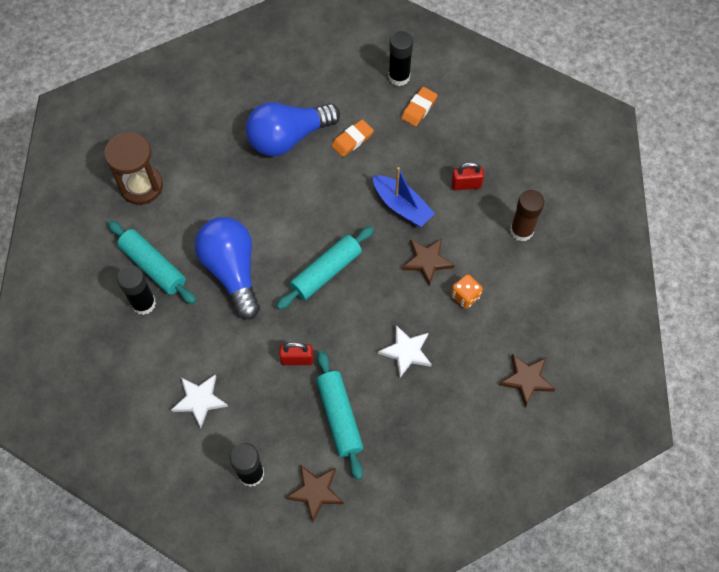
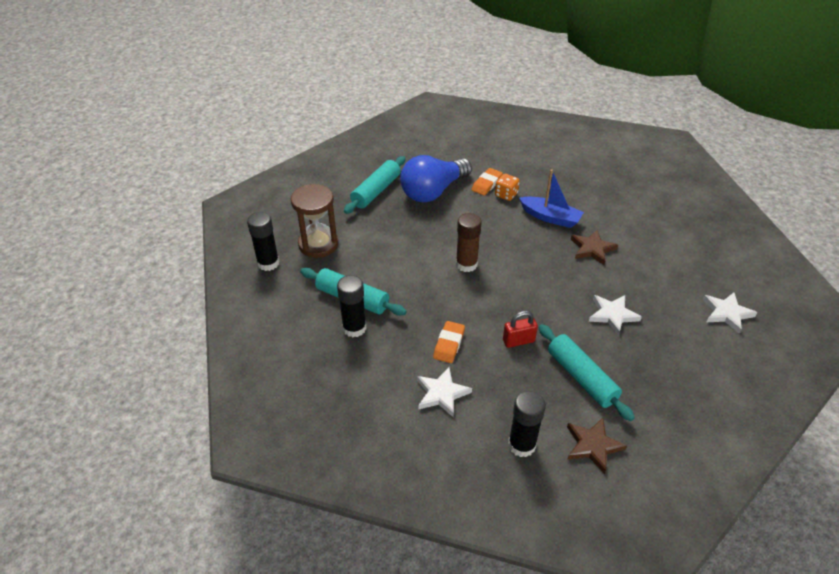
camera: 15 degrees left, 20 degrees down
(232, 271) = (427, 288): blue light bulb -> none
(326, 272) = (511, 272): turquoise rolling pin -> turquoise rolling pin (376, 191)
(399, 77) = (503, 142): black glue stick -> black glue stick (268, 263)
(419, 108) = (529, 157): orange eraser -> orange eraser (449, 344)
(465, 296) = (638, 266): orange dice -> orange dice (506, 195)
(466, 184) = (593, 195): red padlock -> none
(521, 231) = (655, 215): brown glue stick -> brown glue stick (466, 264)
(526, 379) = (726, 313): brown star -> white star

